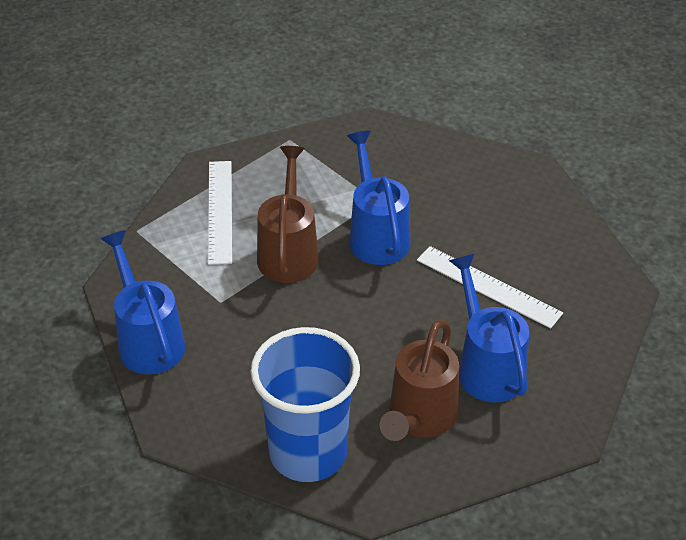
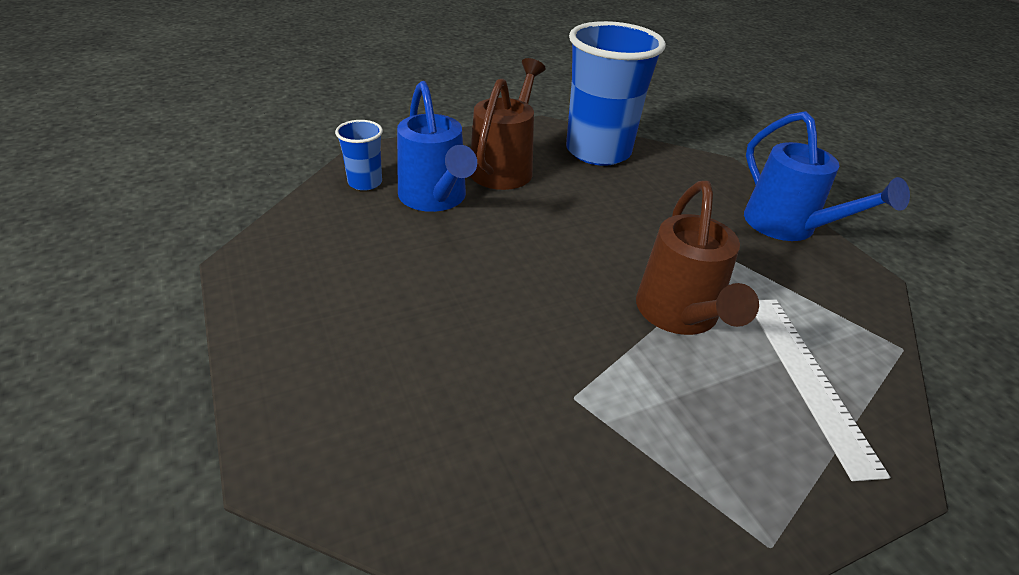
camera: 175 degrees right, 5 degrees down
(376, 235) = (564, 338): blue watering can -> none
(488, 286) = (417, 270): white ruler -> none
(561, 387) = (365, 183): none -> blue cup

